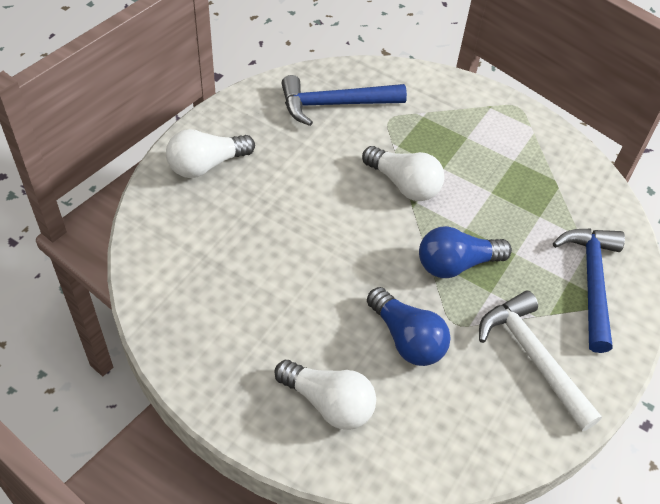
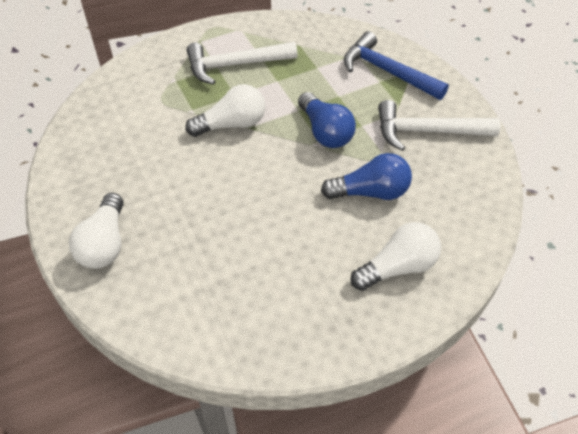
camera: 55 degrees left, 0 degrees up
(335, 104) = (116, 126): blue hammer -> none
(456, 264) = (325, 132): blue light bulb -> blue light bulb turned 45 degrees counterclockwise
(482, 149) = (235, 65): none -> white hammer

